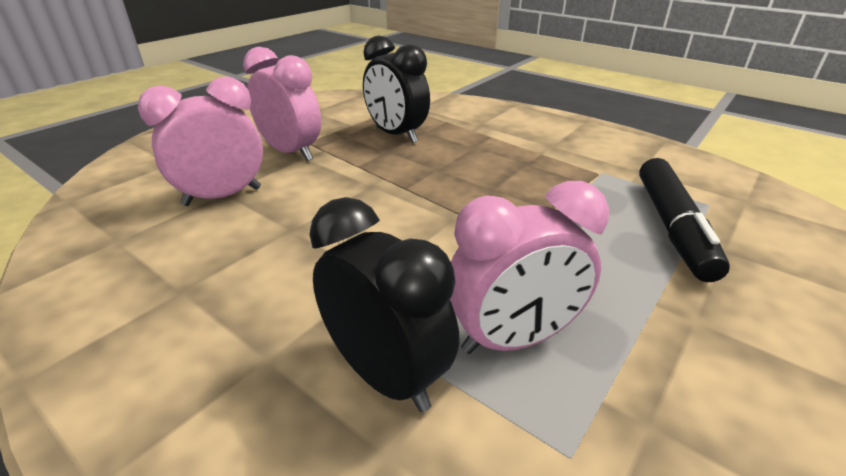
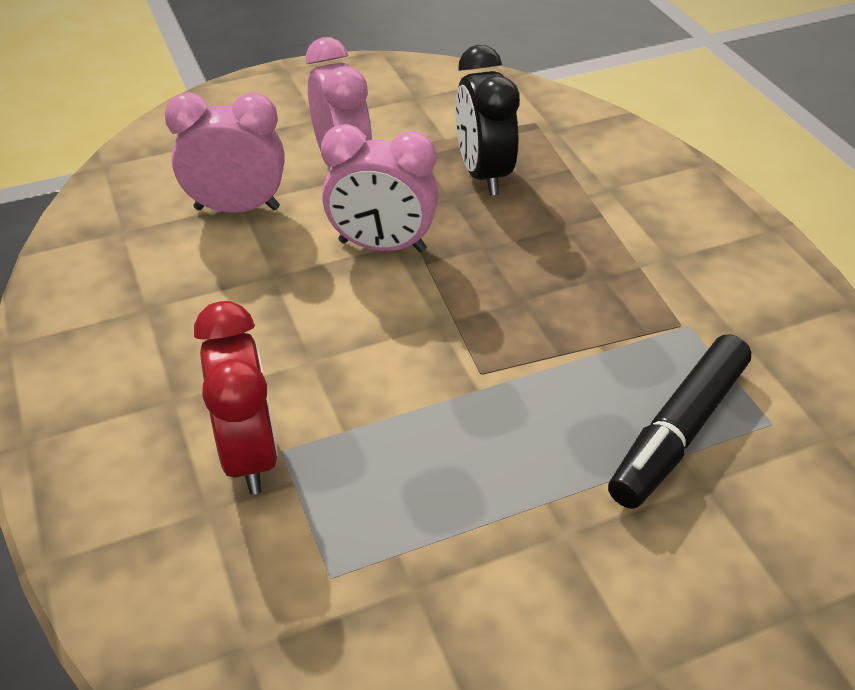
camera: 30 degrees right, 10 degrees up
(386, 375) = (249, 454): black clock -> red clock
(513, 339) = (375, 472): pink clock -> pink clock (382, 246)

